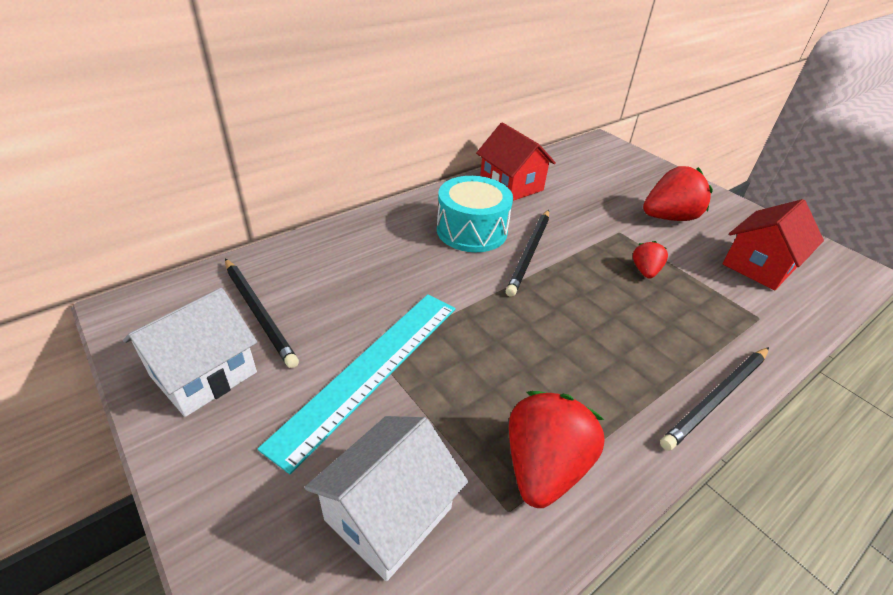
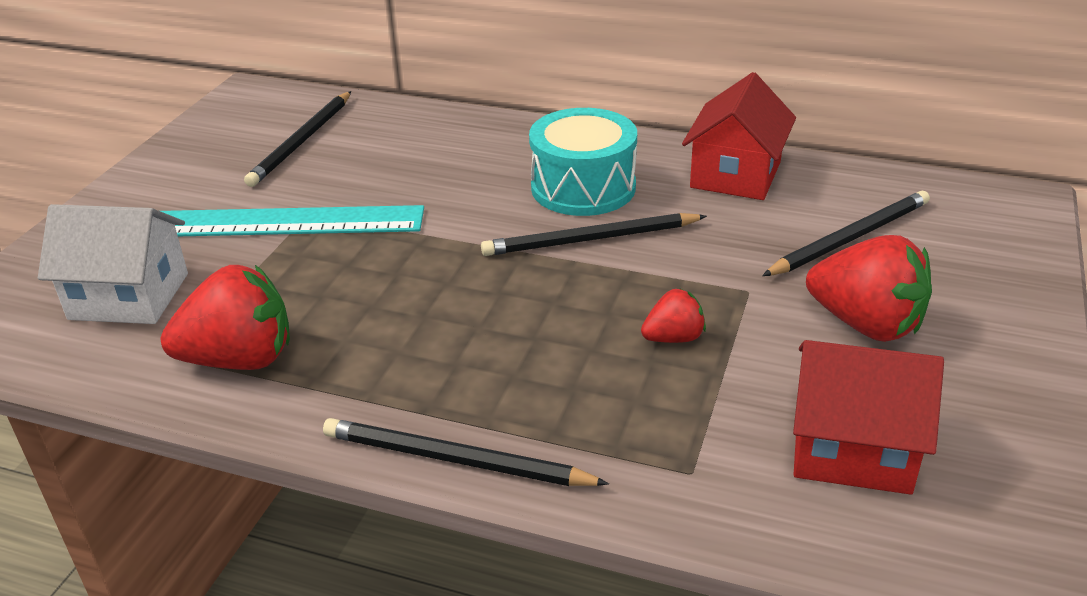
camera: 60 degrees right, 5 degrees down
(203, 374) = (208, 155): white house -> none
(597, 187) = (850, 238): none -> black pencil

